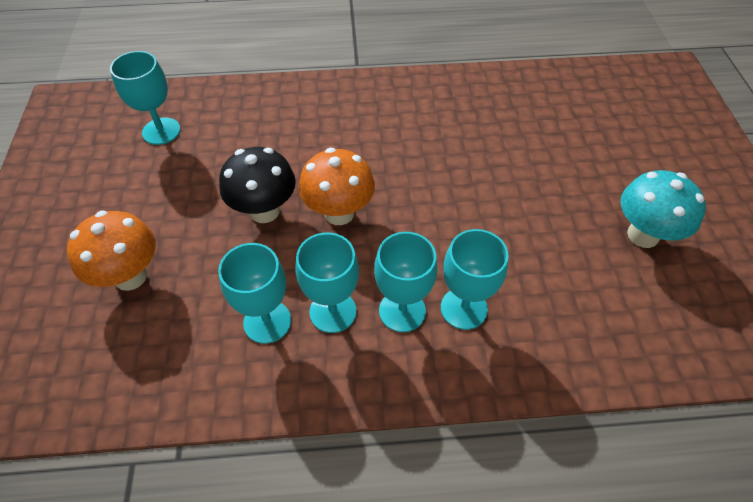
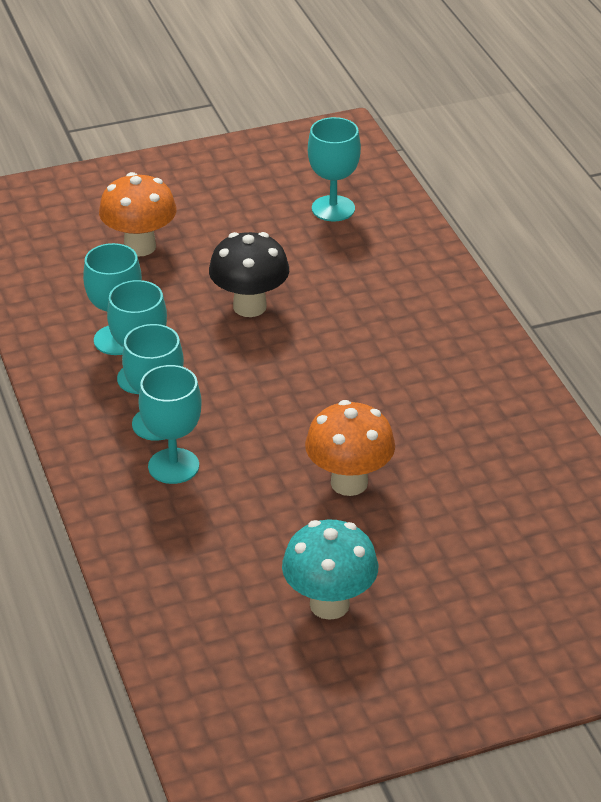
camera: 75 degrees right, 15 degrees down
(339, 213) = (267, 358): orange mushroom -> orange mushroom (349, 483)

